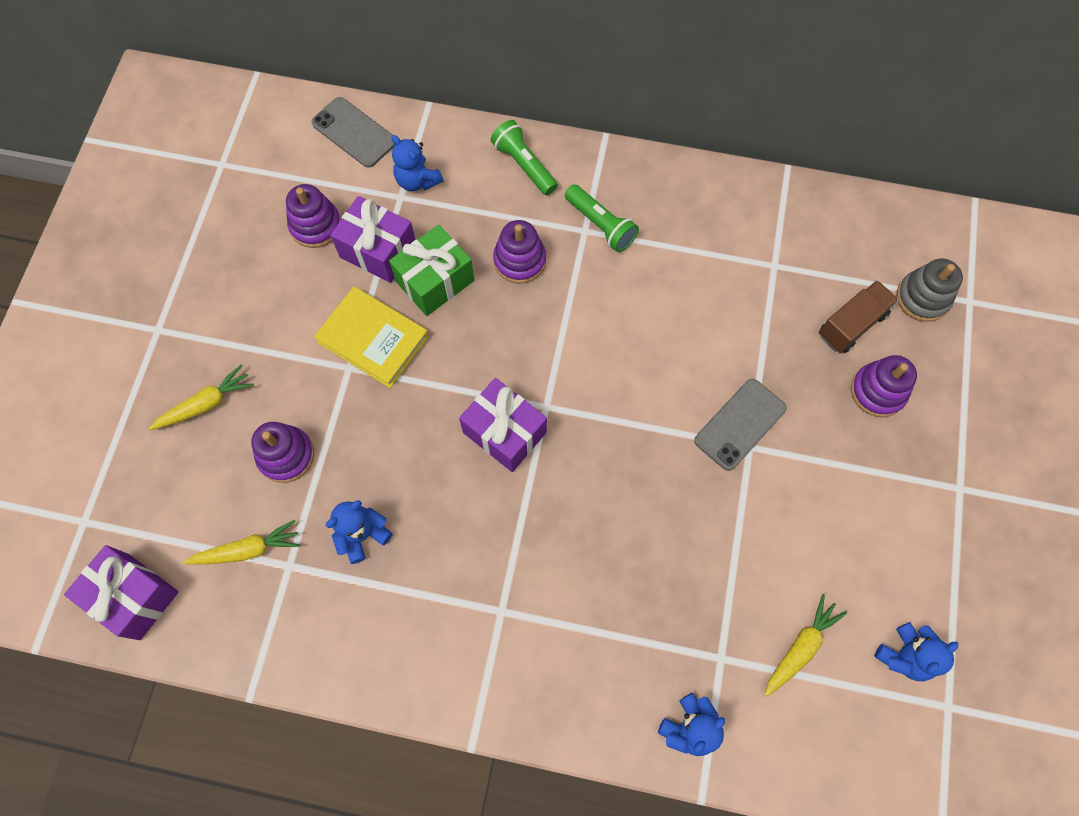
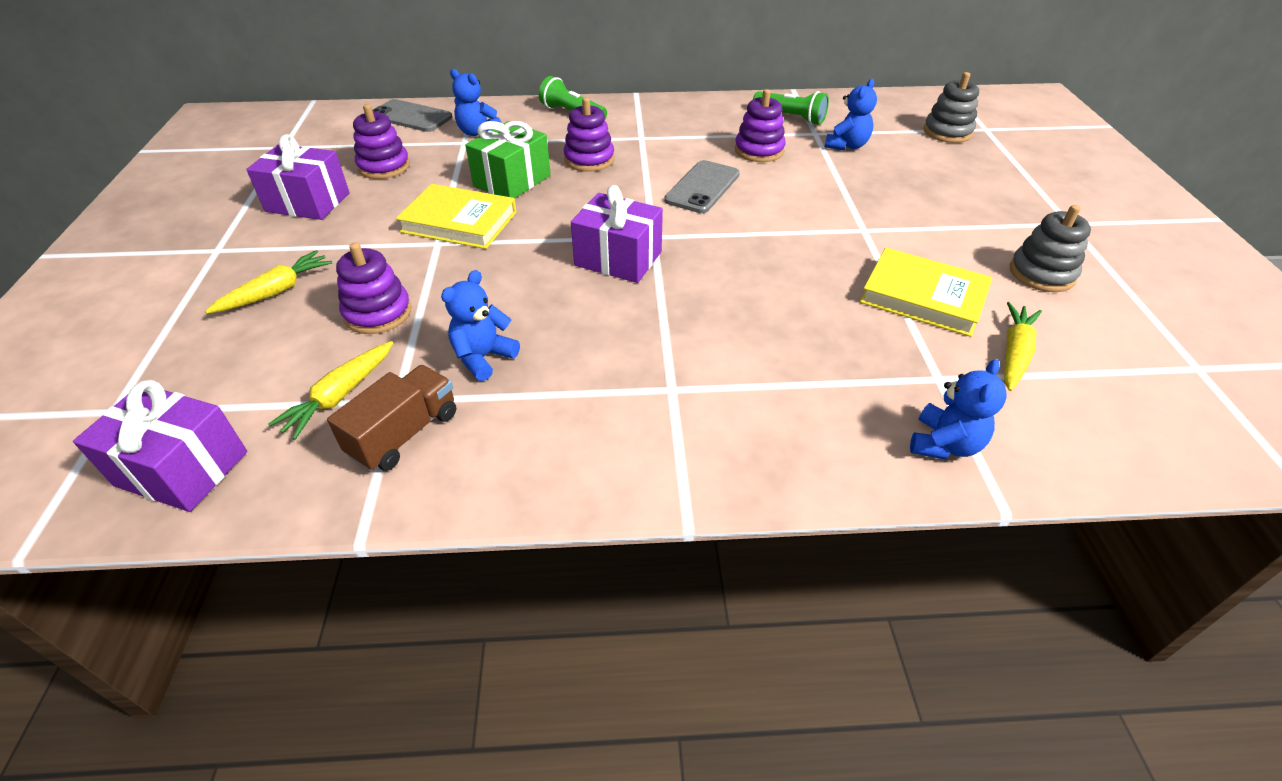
camera: 15 degrees left, 25 degrees down
(248, 549) = (340, 396): yellow carrot -> yellow carrot turned 150 degrees clockwise
(378, 251) = (450, 172): purple gift -> purple gift (308, 202)
(600, 225) = (654, 133): green flashlight -> green flashlight (790, 117)
(740, 424) = (845, 218): grey phone -> grey phone (702, 187)
(758, 557) = (923, 297): none -> yellow book
(851, 324) = (901, 152): brown truck -> brown truck (404, 434)
(877, 391) = (952, 182): purple stacking toy -> purple stacking toy (759, 150)
(886, 554) = (1041, 273): none -> grey stacking toy
(904, 655) = (1120, 338): blue teddy bear -> blue teddy bear (846, 146)

